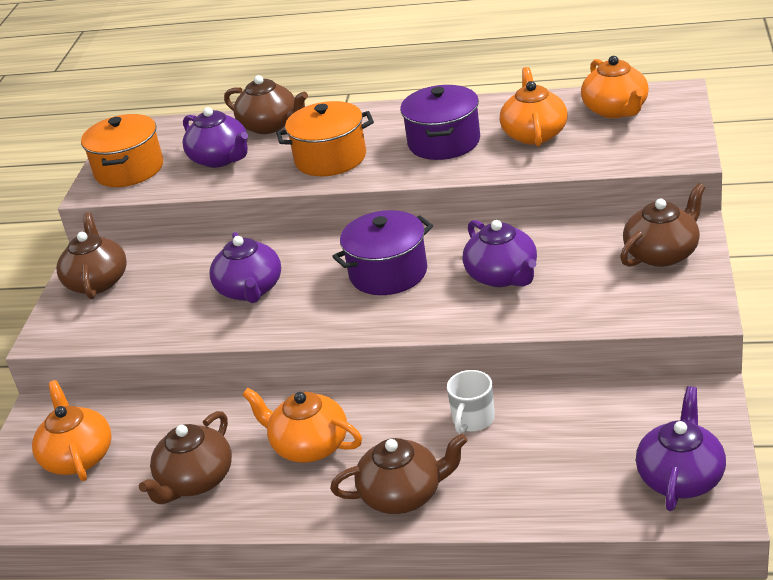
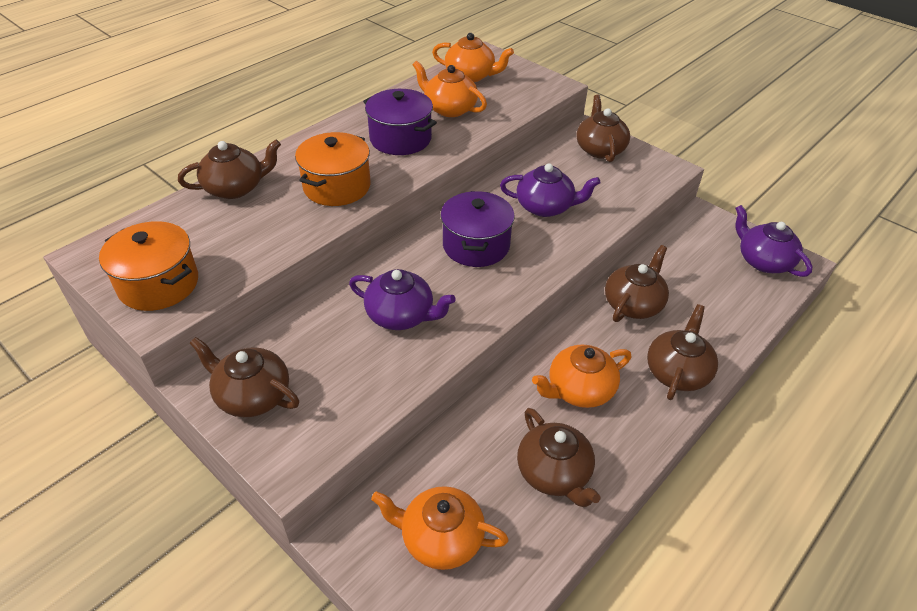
camera: 60 degrees left, 10 degrees up
(220, 159) = (238, 231): purple teapot -> none
(473, 420) = (633, 304): white mug -> brown teapot

